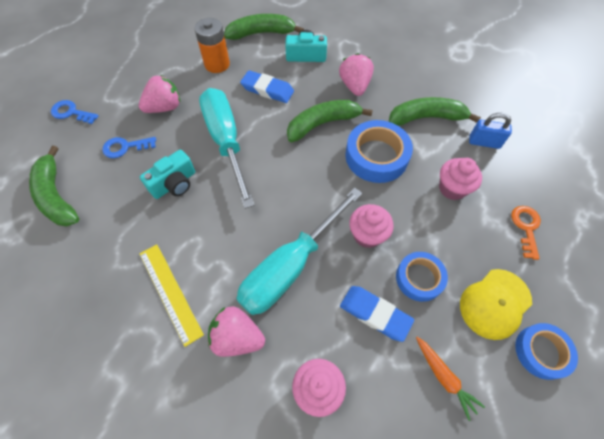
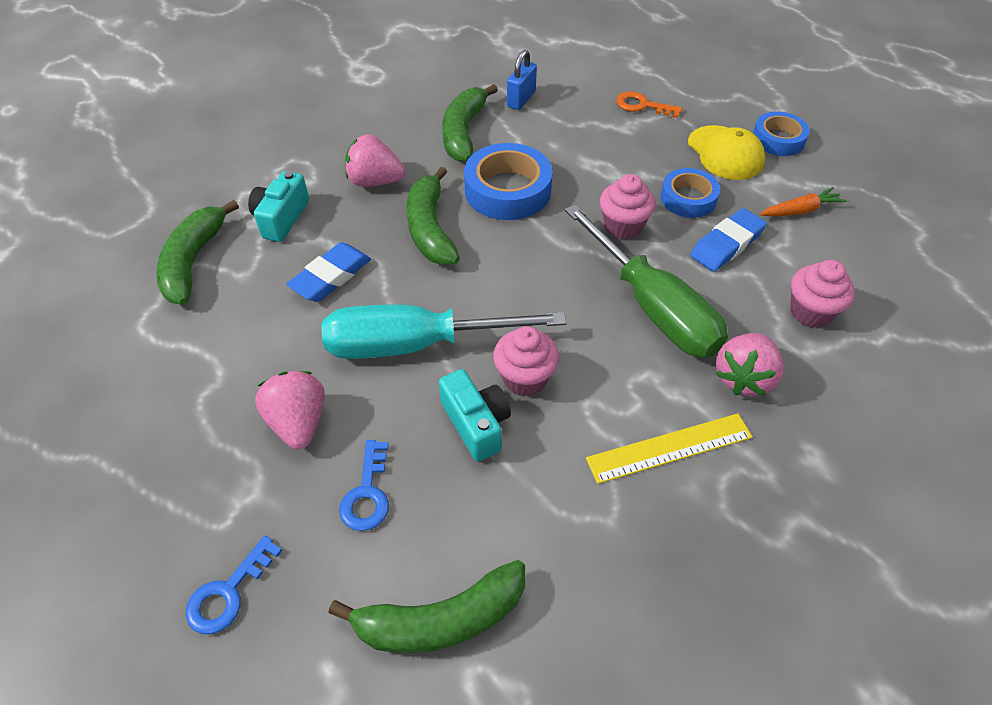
camera: 75 degrees left, 10 degrees down
(217, 64) = (232, 333): orange battery -> none
(291, 266) = (652, 306): turquoise screwdriver -> green screwdriver
(452, 188) = (577, 141): pink cupcake -> pink cupcake (525, 378)

